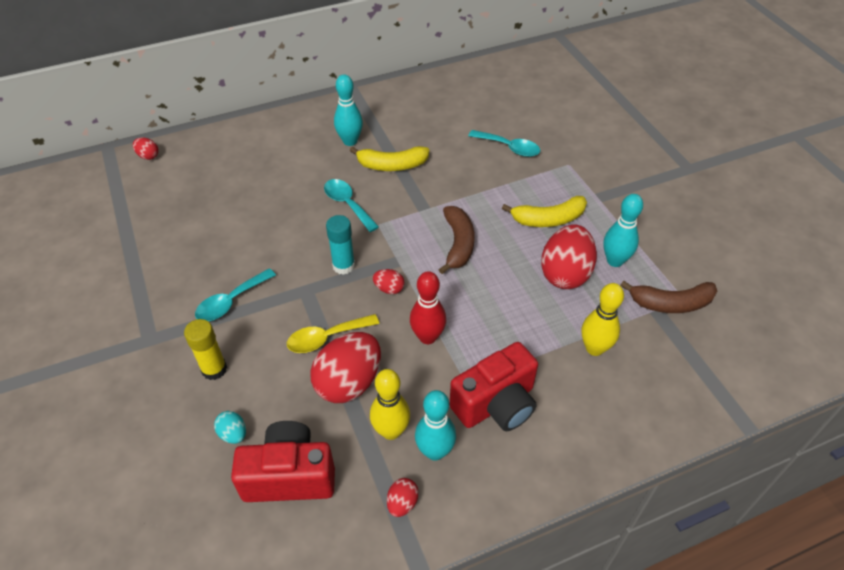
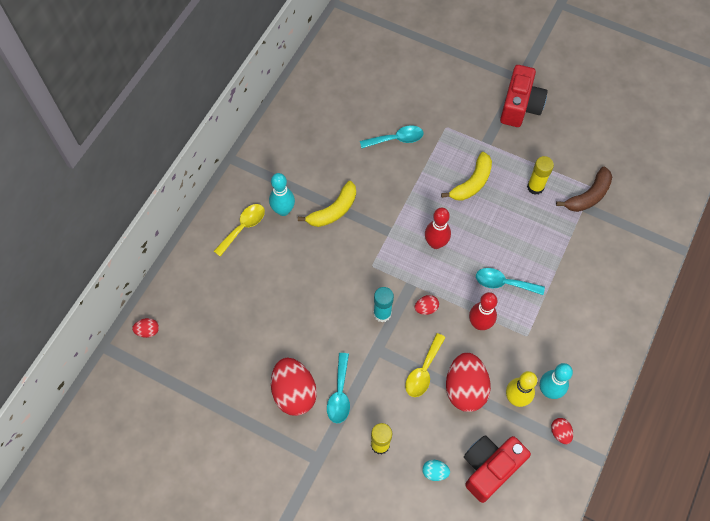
camera: 40 degrees left, 15 degrees up
(304, 134) = (243, 227): none -> yellow spoon
(347, 204) = (336, 265): turquoise spoon -> turquoise spoon (503, 283)
(458, 244) = (435, 243): brown banana -> red bowling pin
(496, 404) = (554, 336): red camera -> red camera (520, 106)
(565, 274) = (516, 218): red egg -> red egg (294, 393)
(594, 348) = (573, 259): yellow bowling pin -> none
(615, 261) = (535, 187): turquoise bowling pin -> yellow glue stick

